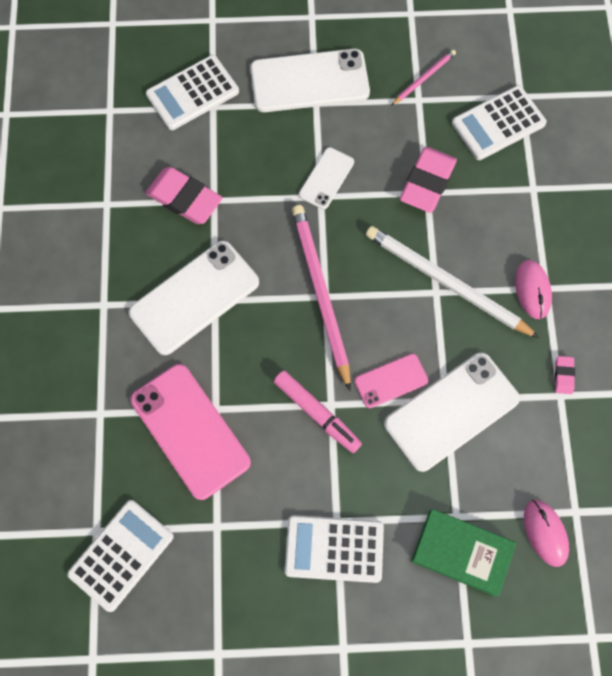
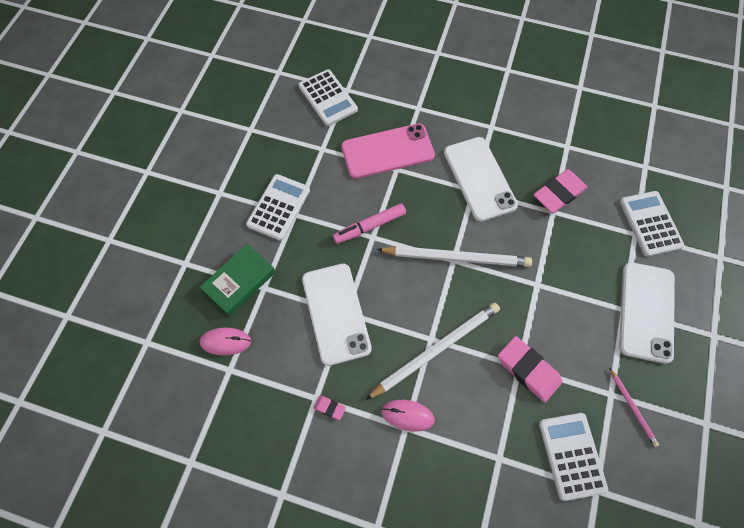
camera: 110 degrees right, 5 degrees down
(320, 293) = (456, 258): pink pencil -> white pencil
(326, 178) = (551, 294): white phone -> none
(391, 381) = (374, 281): pink phone -> none

